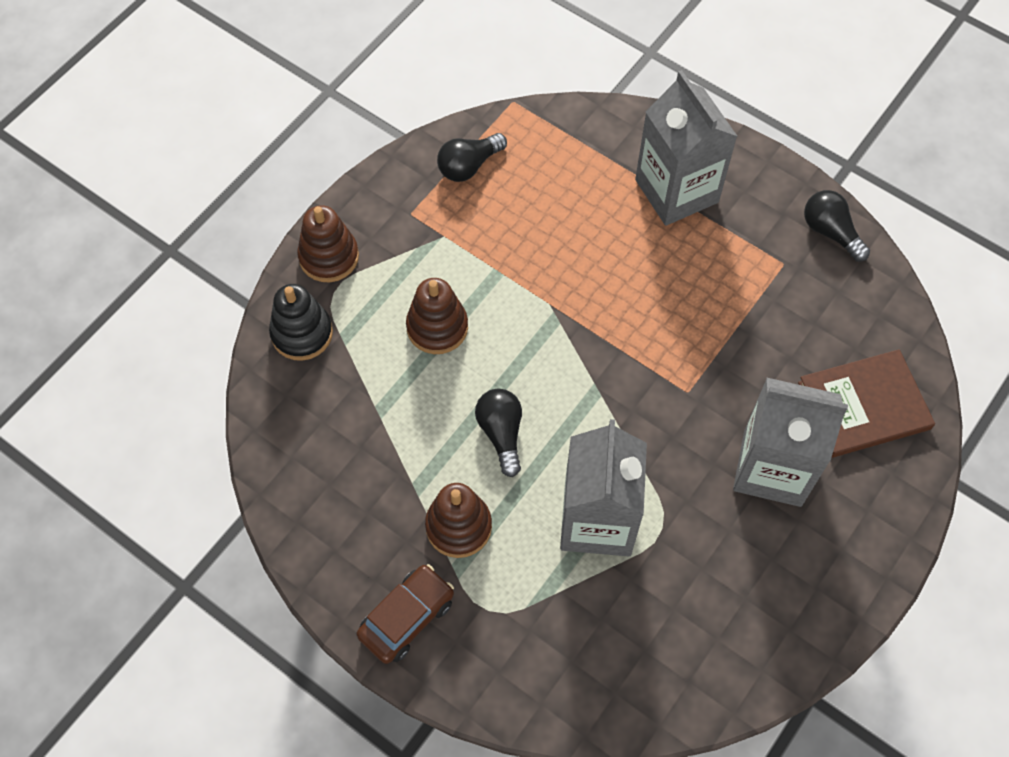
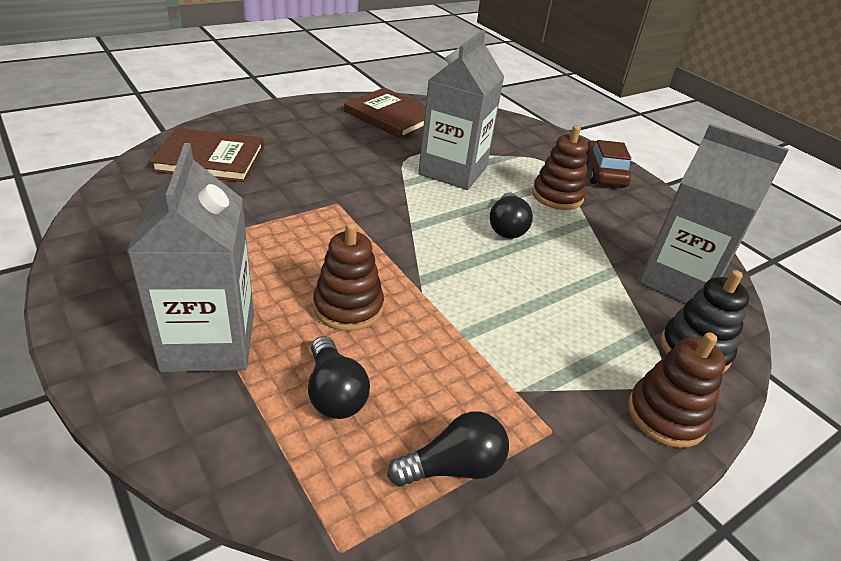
camera: 165 degrees left, 25 degrees down
(407, 618) = (603, 173): brown car -> brown car turned 120 degrees clockwise
(437, 327) = (545, 310): brown stacking toy -> brown stacking toy (348, 307)
(736, 628) = (391, 116): none -> brown book
(772, 468) = (309, 155): grey carton -> grey carton (678, 280)
(830, 232) = (94, 253): black light bulb -> black light bulb (334, 393)

